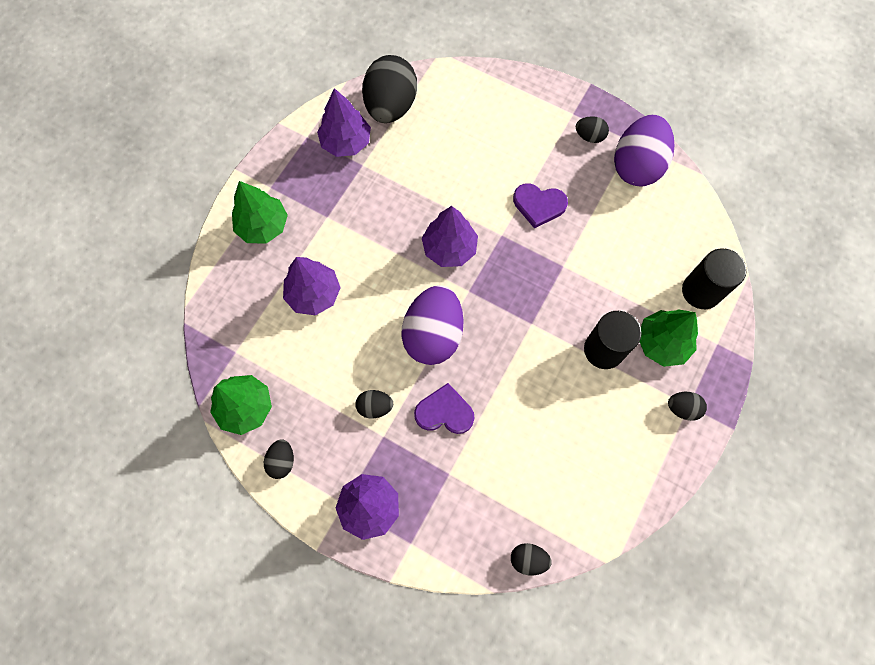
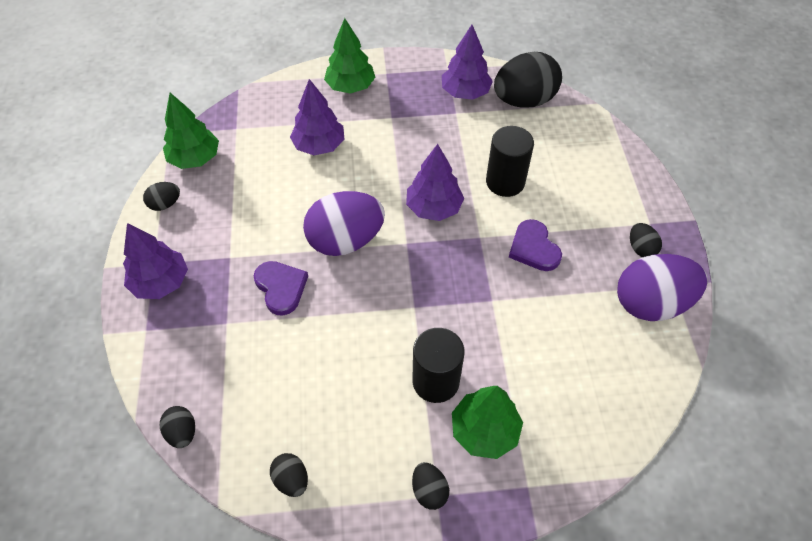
camera: 55 degrees right, 15 degrees down
(375, 407) = (251, 237): black egg -> black egg (291, 480)
(701, 291) = (572, 437): black cylinder -> black cylinder (505, 182)

